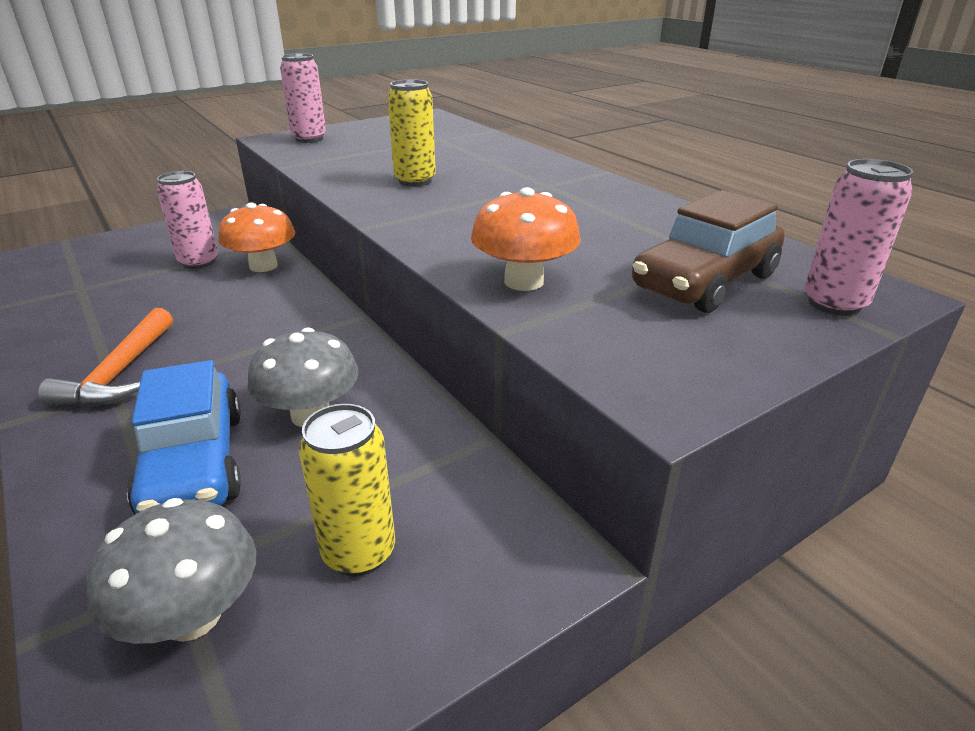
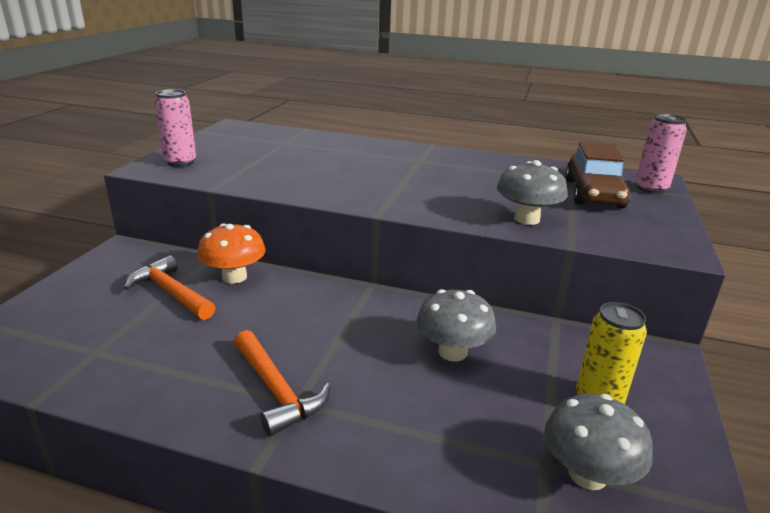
camera: 40 degrees left, 5 degrees down
(194, 463) = (441, 411): blue car -> none
(199, 262) = (171, 292): pink can -> orange hammer
(415, 181) = (337, 176): yellow can -> none
(524, 281) = (526, 219): orange mushroom -> grey mushroom

